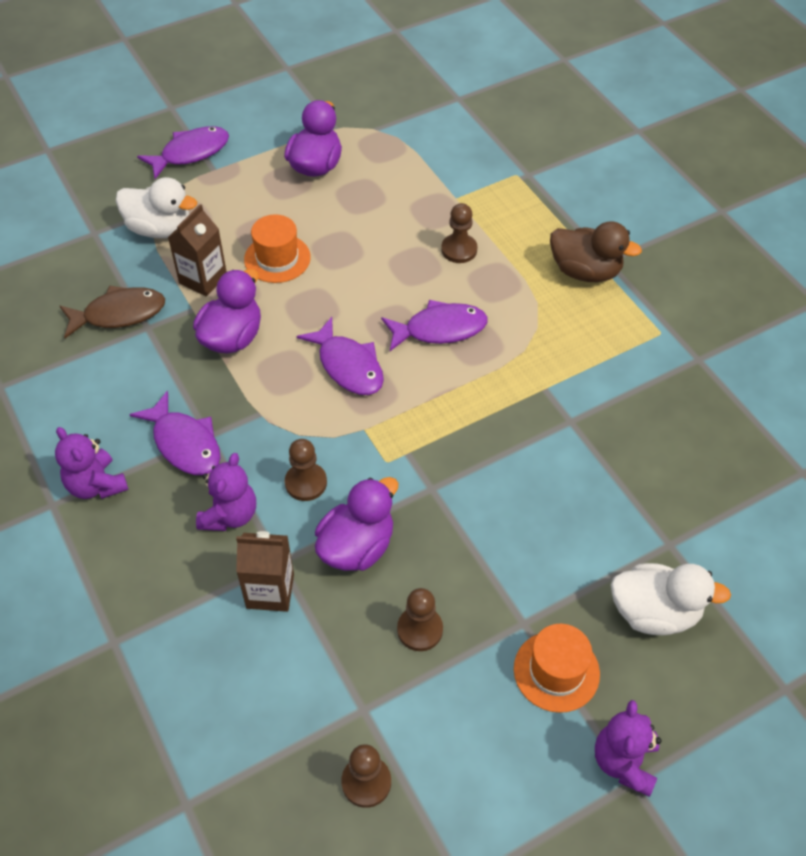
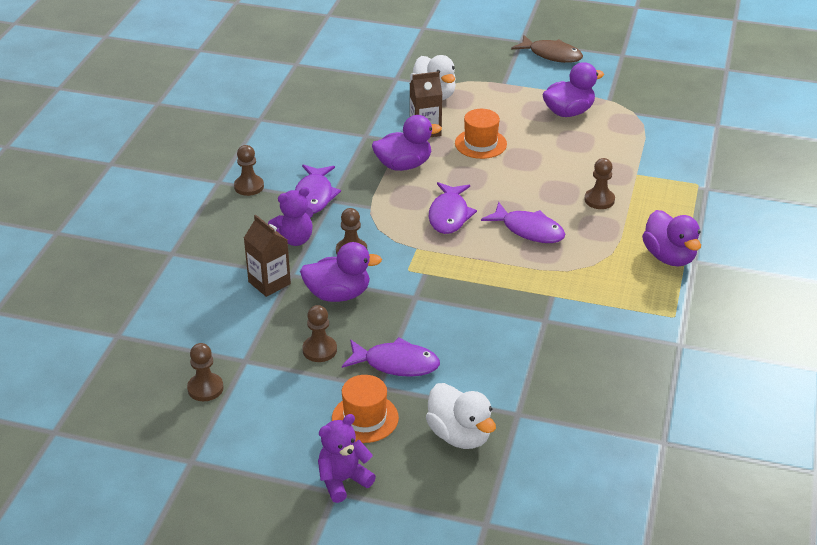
camera: 45 degrees right, 15 degrees down
(96, 485) = (249, 186): purple teddy bear -> brown pawn
(119, 314) = (359, 121): brown fish -> brown fish (551, 55)
(190, 153) = (501, 68): purple fish -> purple fish (396, 364)
(585, 271) = (669, 257): brown duck -> purple duck

